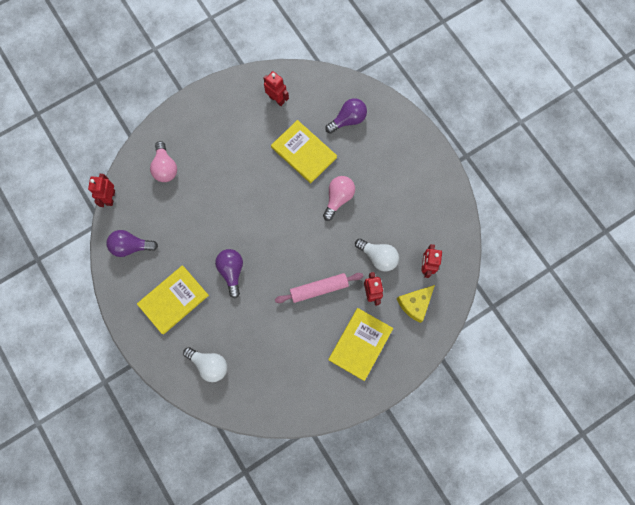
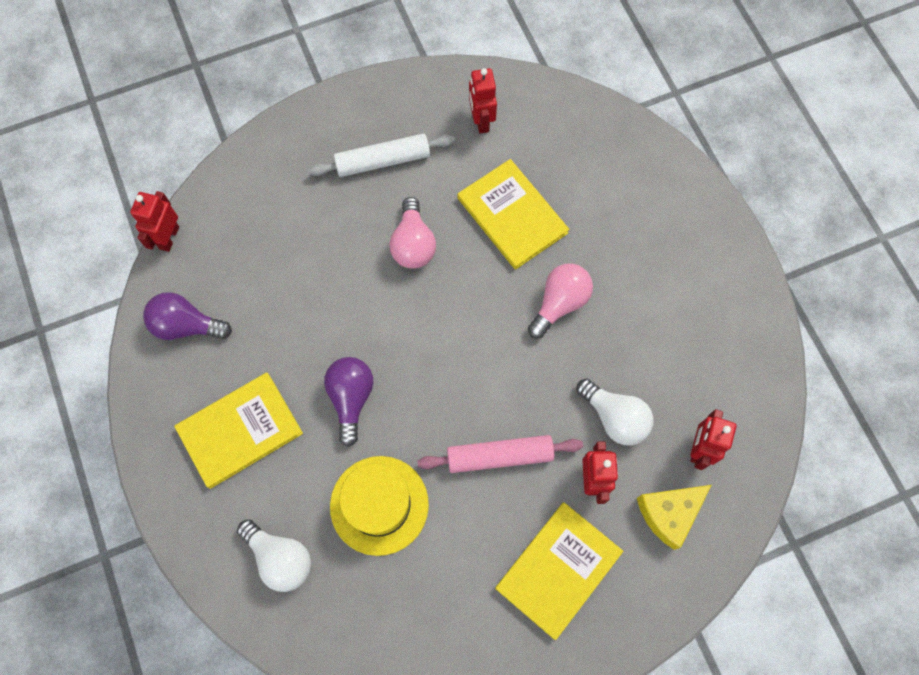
camera: 10 degrees right, 5 degrees down
(165, 168) = (271, 203): pink light bulb -> pink light bulb (413, 244)
(224, 132) = (383, 161): none -> white rolling pin
(258, 327) = (379, 505): none -> yellow hat
(277, 99) = (481, 121): red robot -> red robot turned 150 degrees counterclockwise
(348, 120) = (597, 174): purple light bulb -> none

